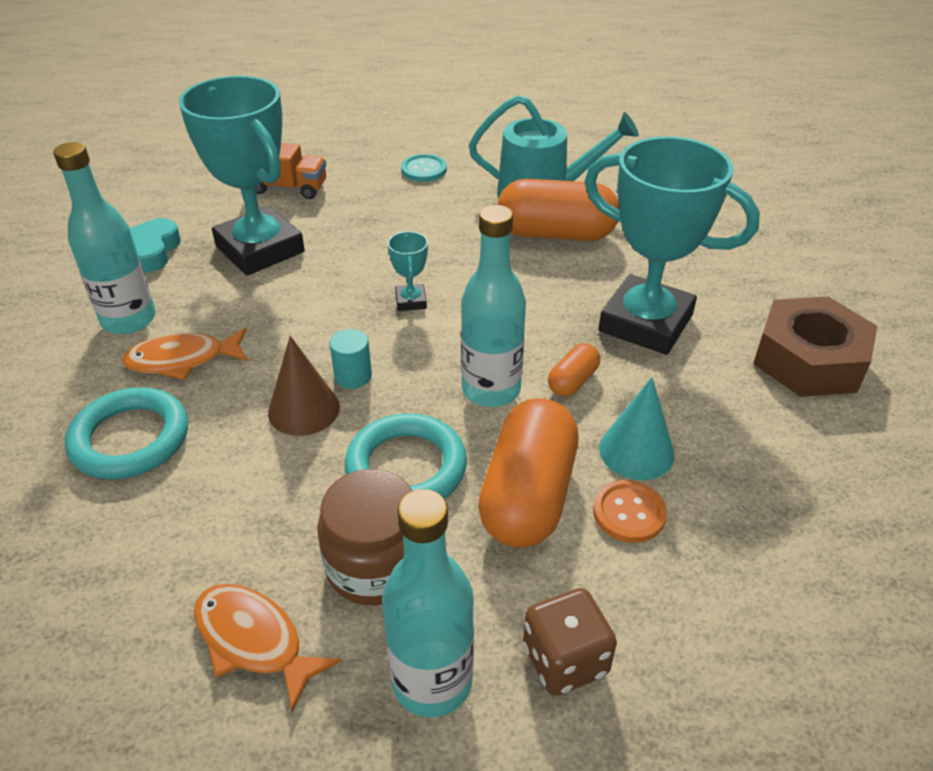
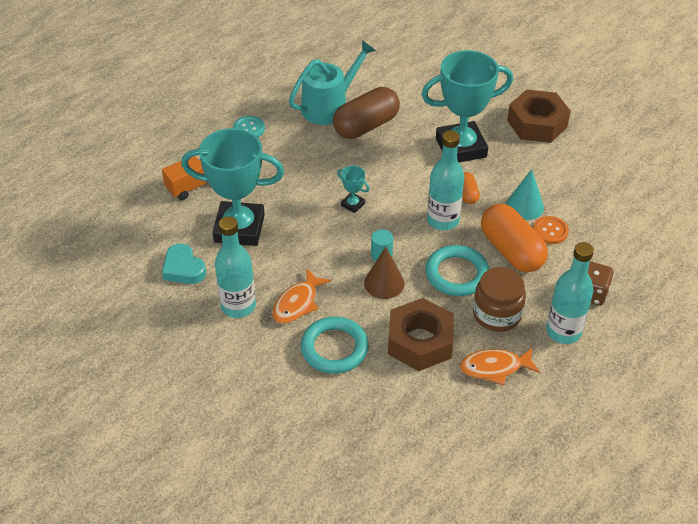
camera: 45 degrees left, 5 degrees up
(226, 514) = (420, 341): none -> brown nut
(556, 234) = (366, 126): orange capsule -> brown capsule

